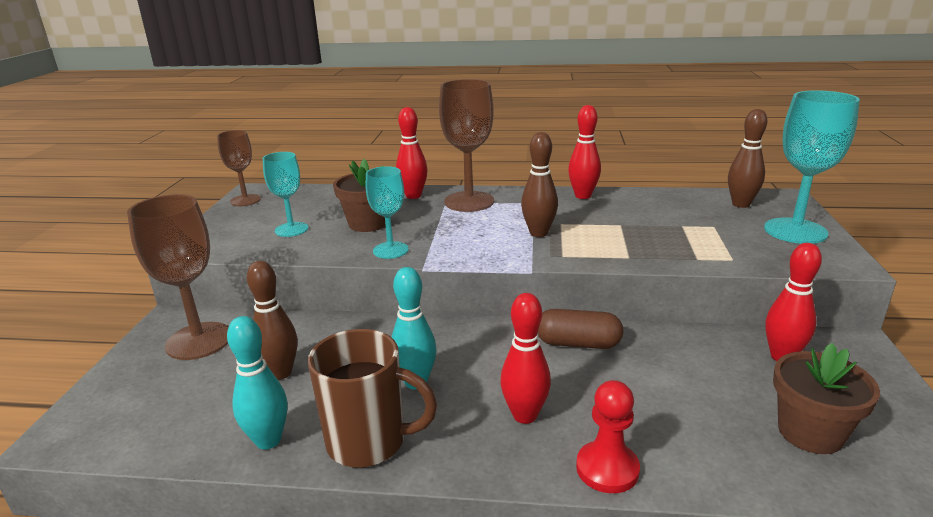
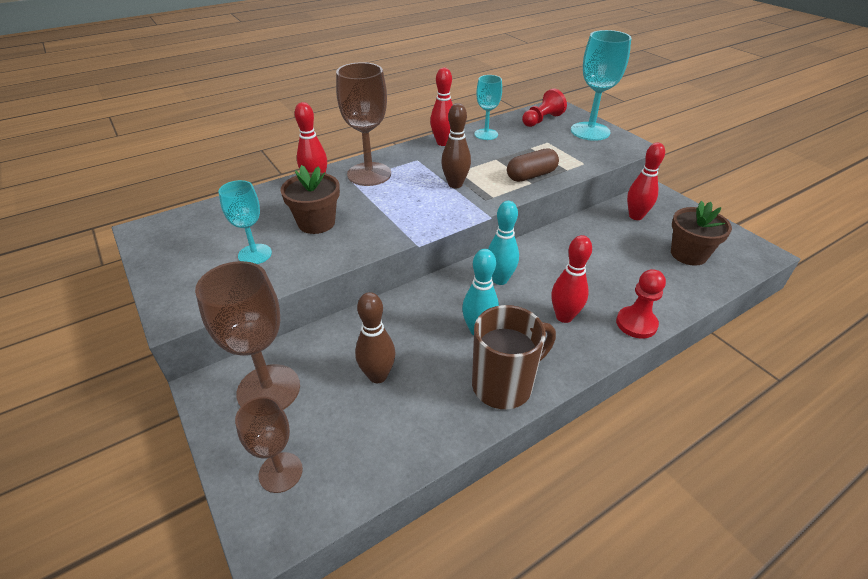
camera: 40 degrees left, 15 degrees up
(245, 200) = (154, 243): brown goblet -> brown goblet (280, 472)
(268, 440) = (440, 425): turquoise bowling pin -> turquoise bowling pin (500, 279)
(390, 250) = (371, 239): turquoise goblet -> turquoise goblet (486, 134)
(578, 343) = (535, 255): brown capsule -> brown capsule (531, 175)
(741, 204) = (542, 120): brown bowling pin -> red pawn

